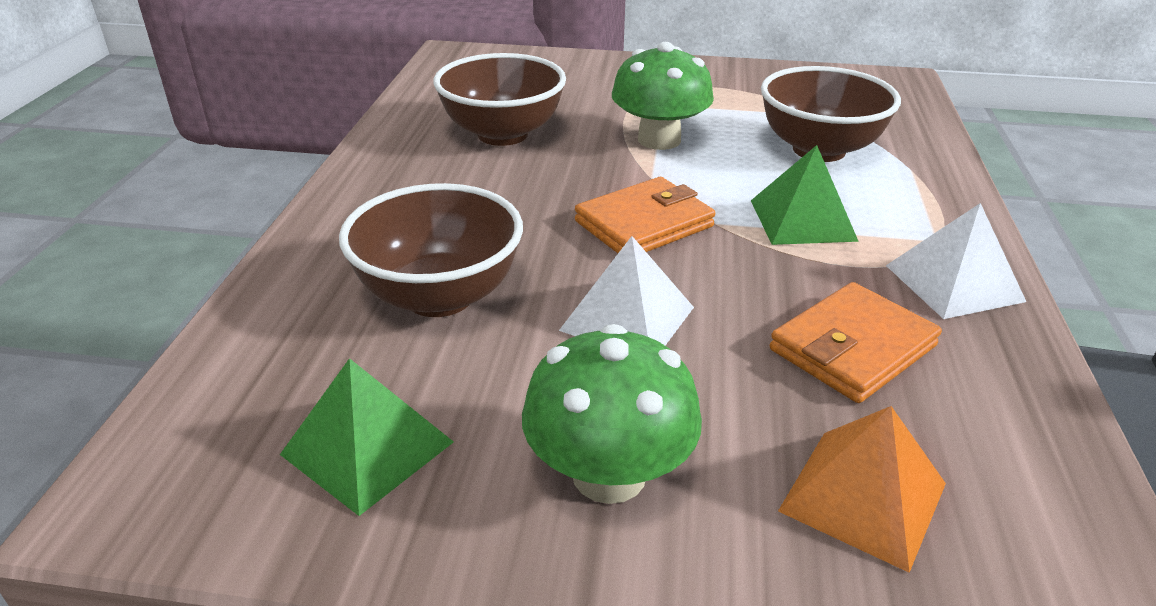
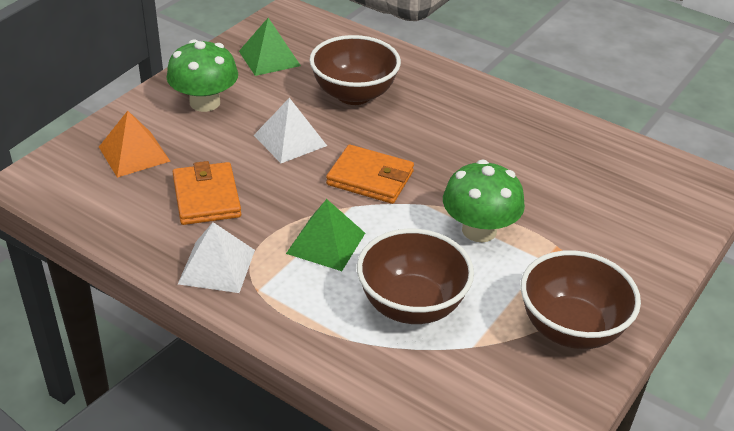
camera: 115 degrees right, 5 degrees up
(502, 134) = (530, 163): brown bowl -> brown bowl (570, 329)
(644, 224) = (370, 178): orange wallet -> orange wallet turned 60 degrees counterclockwise

